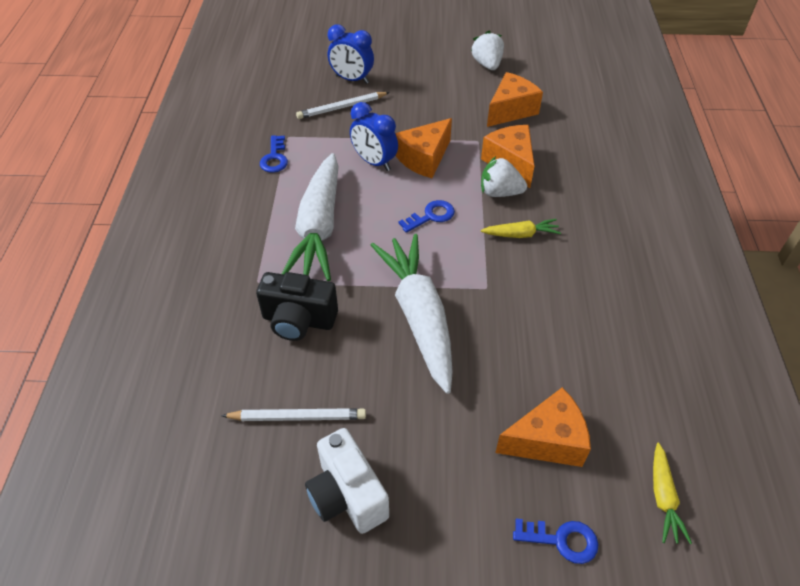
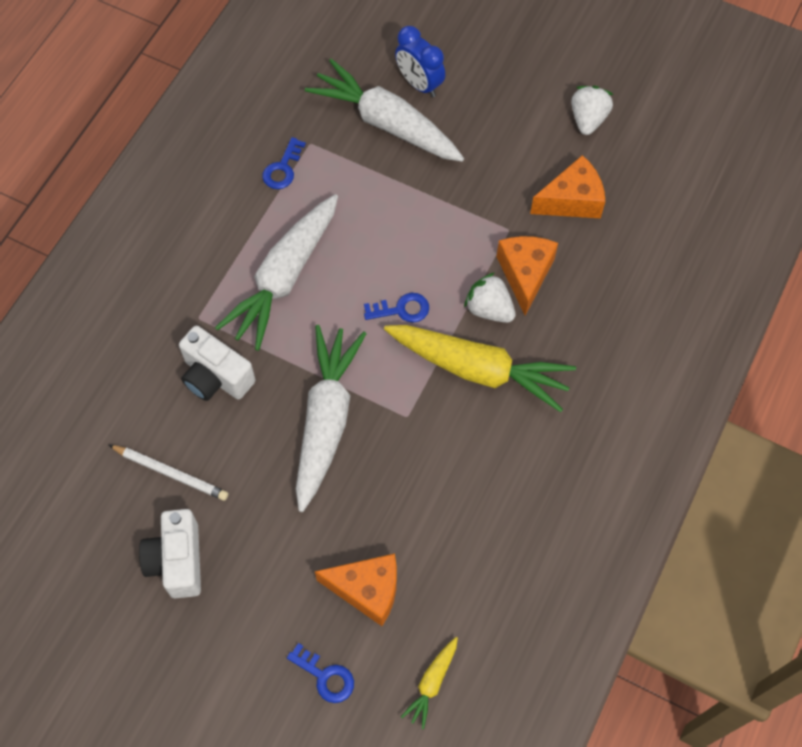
camera: 25 degrees right, 15 degrees up
(298, 320) = (216, 377): black camera -> white camera
(342, 107) = (387, 123): white pencil -> white carrot
(374, 162) = (381, 215): blue clock -> none
(424, 158) = (436, 232): orange cheese -> none
(520, 234) = (478, 370): yellow carrot -> yellow carrot, size x2.24

